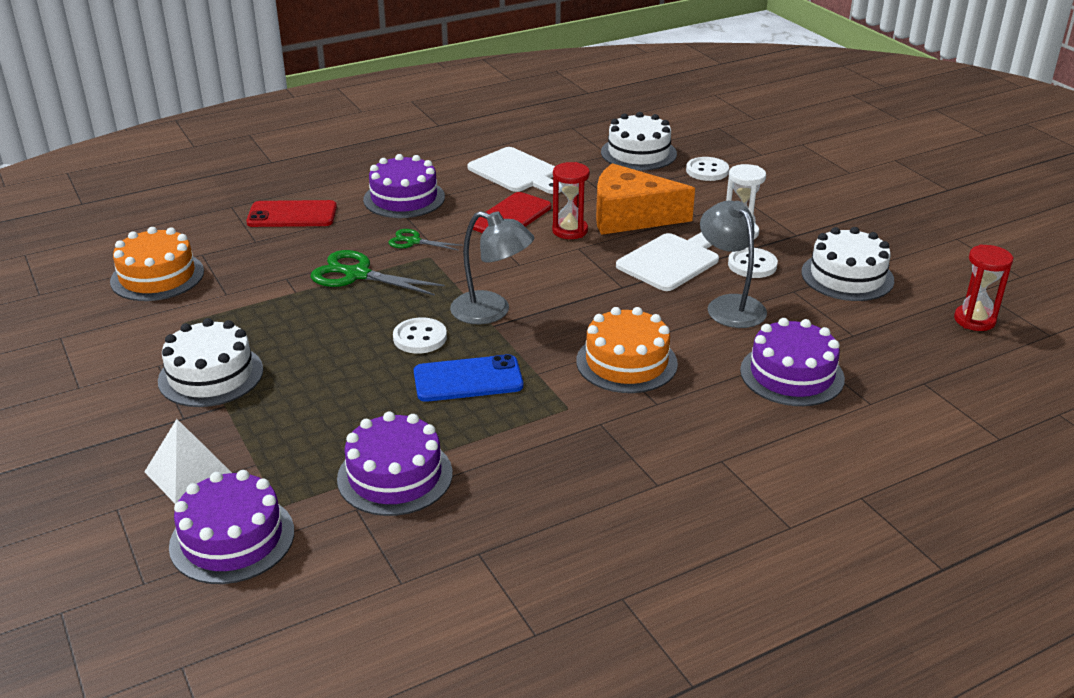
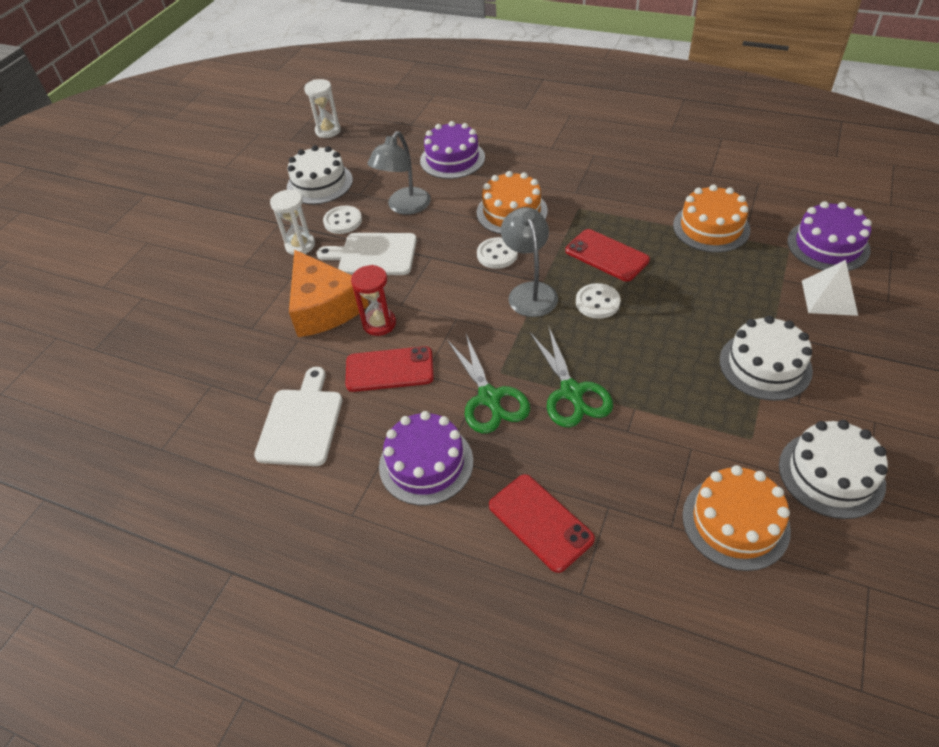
camera: 125 degrees left, 15 degrees up
(395, 476) = (711, 227): purple cake -> orange cake
(413, 241) = (489, 398): green scissors -> green scissors, size x1.74
(468, 379) = (606, 255): blue phone -> red phone
(638, 153) = (193, 367): white cake -> white cake (831, 474)
(707, 171) = (201, 310): white button -> white button (497, 254)
(974, 320) = (328, 131): red hourglass -> white hourglass

